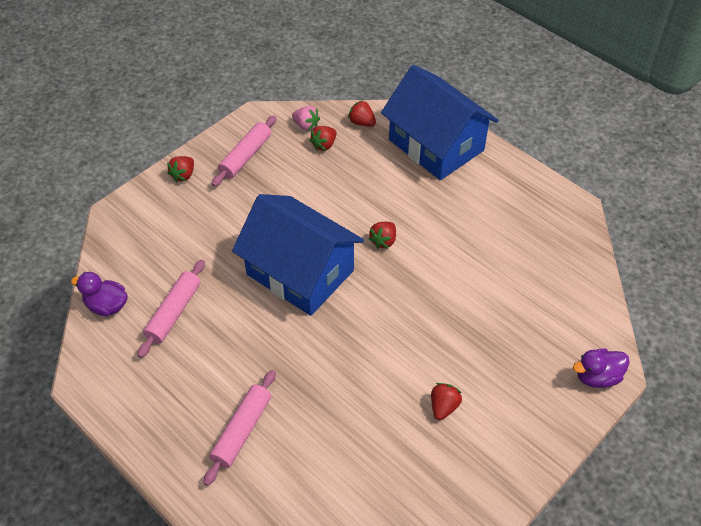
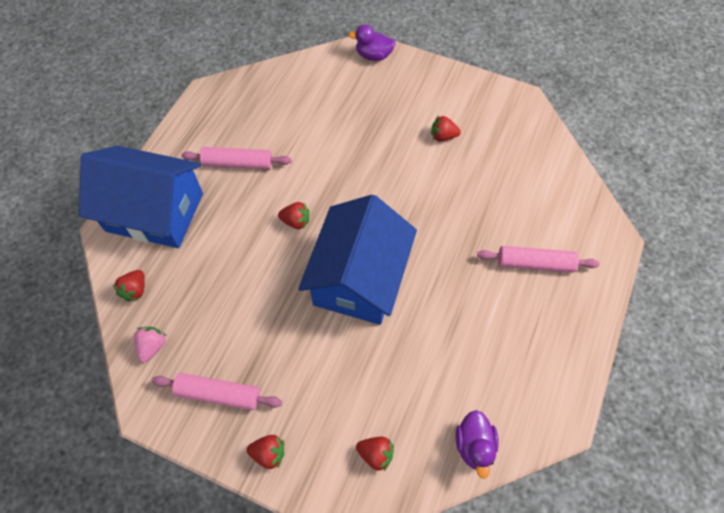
camera: 110 degrees left, 10 degrees up
(174, 312) = (452, 373): pink rolling pin -> pink rolling pin (238, 163)
(324, 145) = (180, 316): red strawberry -> red strawberry (376, 454)
(436, 145) = (155, 212): blue house -> blue house turned 75 degrees clockwise
(597, 377) = (373, 55): purple duck -> purple duck turned 135 degrees clockwise

